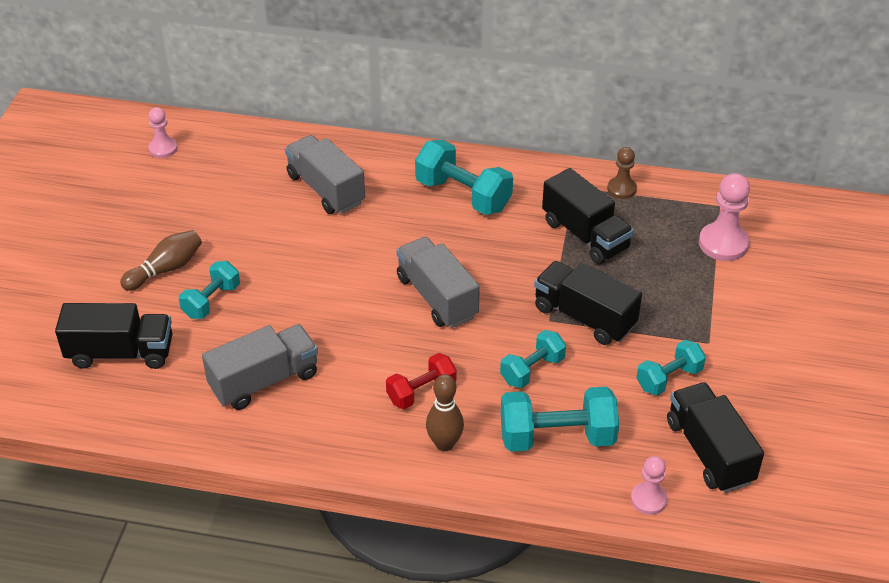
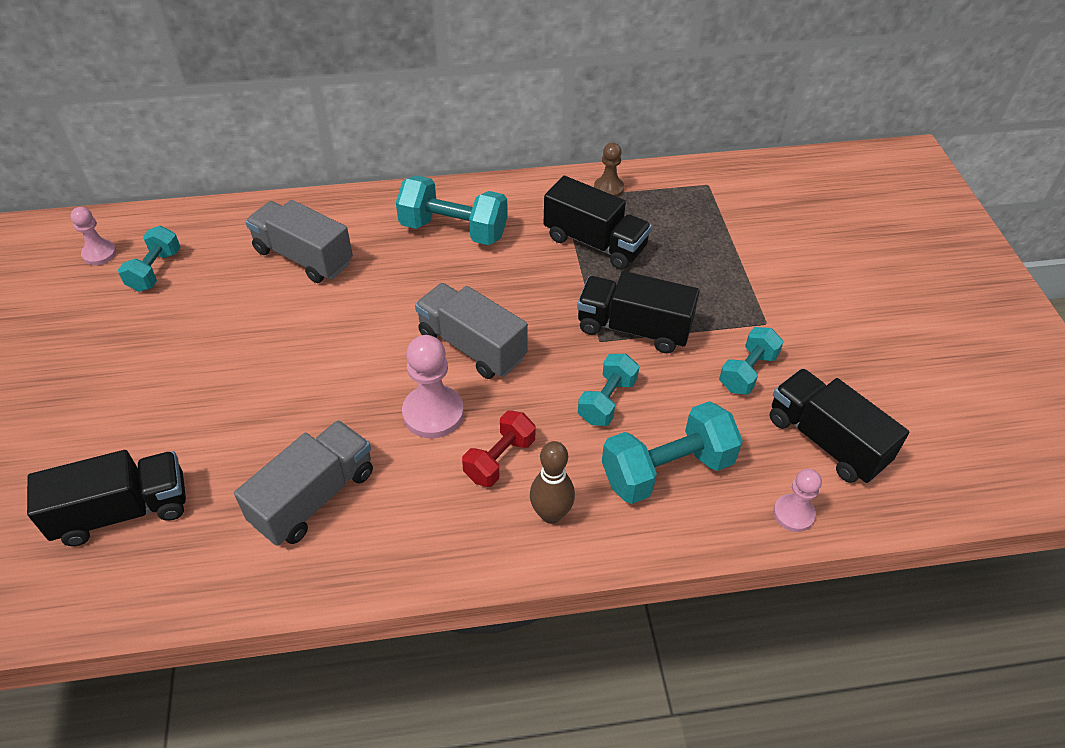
camera: 20 degrees left, 5 degrees up
(166, 269) = (147, 392): brown bowling pin -> none
(211, 301) = (216, 416): turquoise dumbbell -> turquoise dumbbell (155, 271)
(723, 243) = (730, 220): pink pawn -> pink pawn (433, 413)

